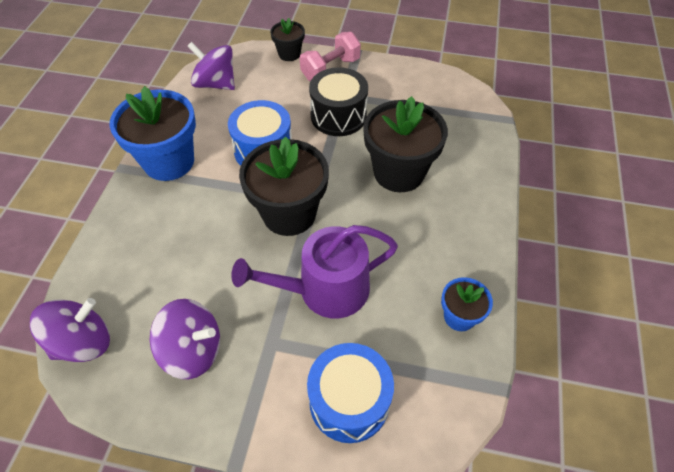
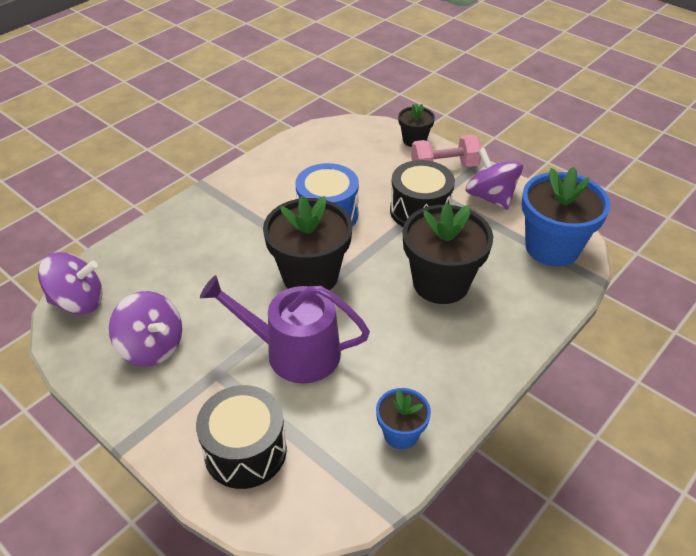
camera: 30 degrees right, 10 degrees down
(169, 161) = (241, 192): blue flower pot -> blue flower pot (552, 247)
(215, 84) = (327, 143): purple spinning top -> purple spinning top (490, 197)
(349, 401) = (245, 451): blue drum -> black drum

